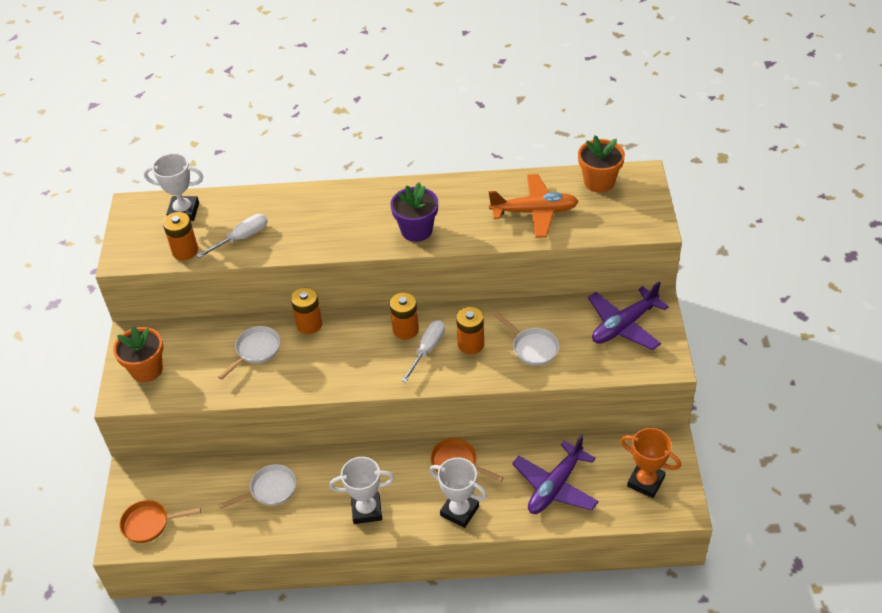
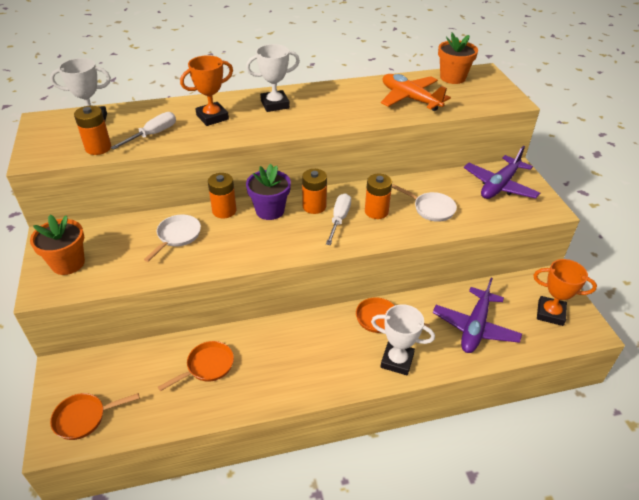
camera: 15 degrees left, 5 degrees down
(270, 490) = (207, 366): white pan -> orange pan
(307, 219) = (212, 117): none -> orange trophy
(366, 510) = (308, 372): white trophy -> white trophy (275, 104)
(416, 230) = (314, 118): purple flower pot -> purple flower pot (270, 210)
(534, 212) = (410, 99): orange plane -> orange plane turned 120 degrees counterclockwise

